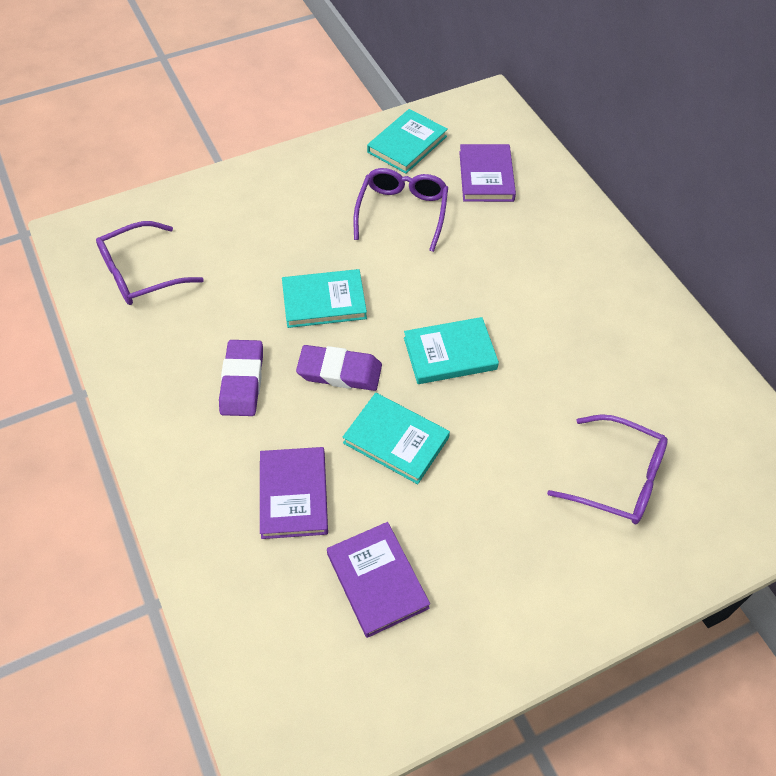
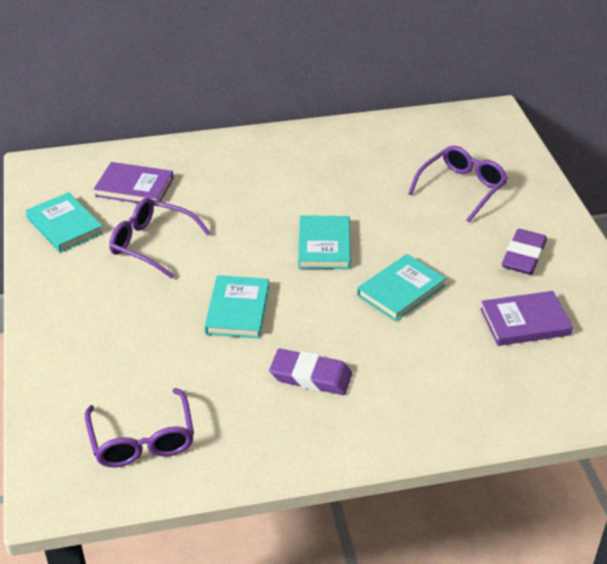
camera: 75 degrees left, 15 degrees down
(293, 495) = (439, 358): purple book -> none
(339, 372) = (321, 312): purple eraser -> purple eraser (523, 256)

